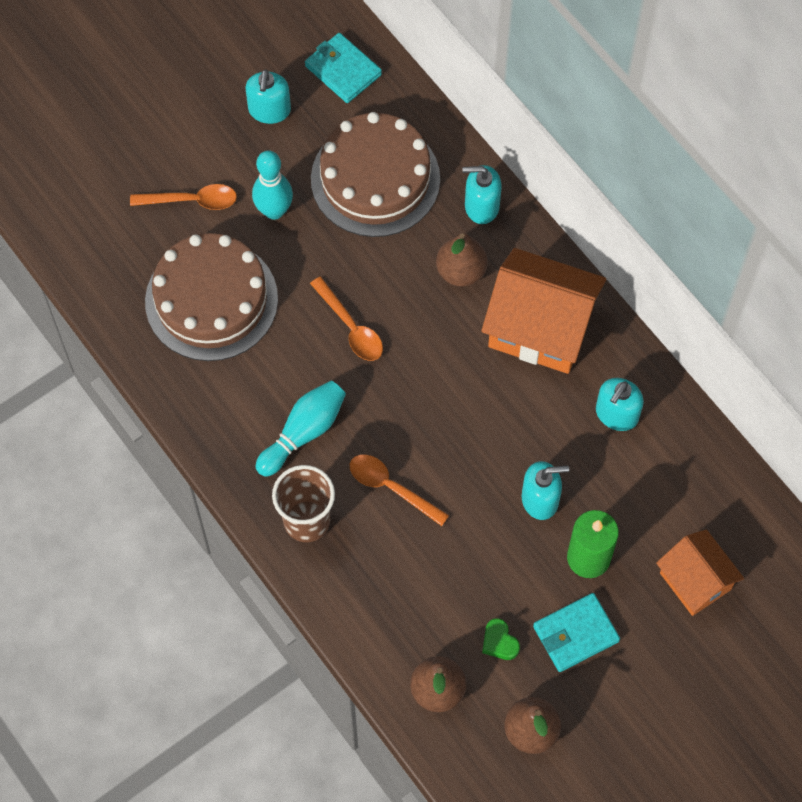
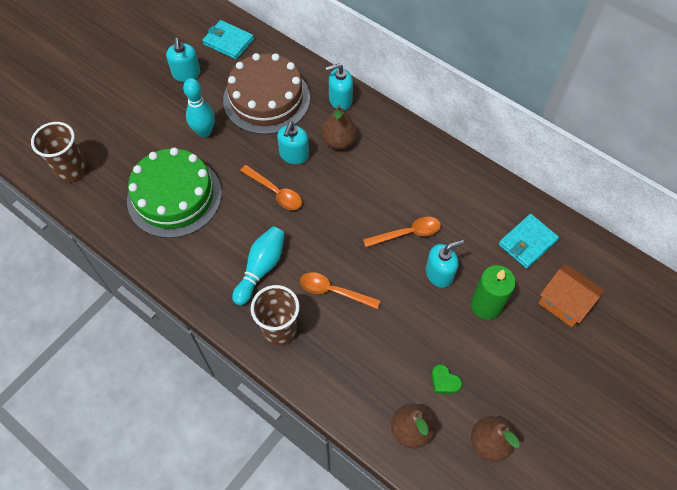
camera: 15 degrees left, 5 degrees down
(79, 226) = (71, 170): none -> brown cup
(192, 201) = (147, 137): orange spoon -> orange spoon (408, 233)
(211, 300) = (174, 196): brown cake -> green cake
(540, 328) = (402, 164): orange house -> none
(575, 634) = (496, 361): turquoise wallet -> turquoise wallet (527, 242)
(616, 414) = (471, 206): turquoise soap dispenser -> turquoise soap dispenser (294, 155)

